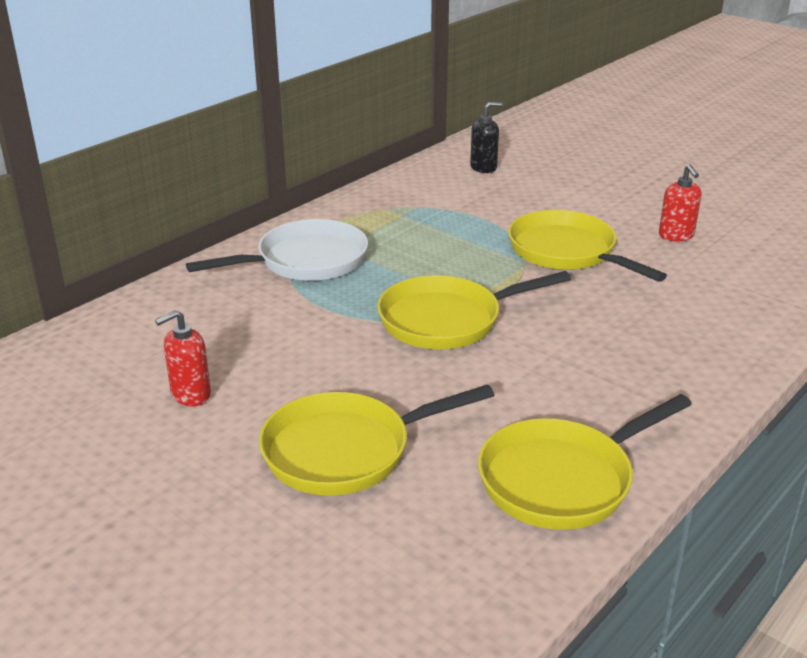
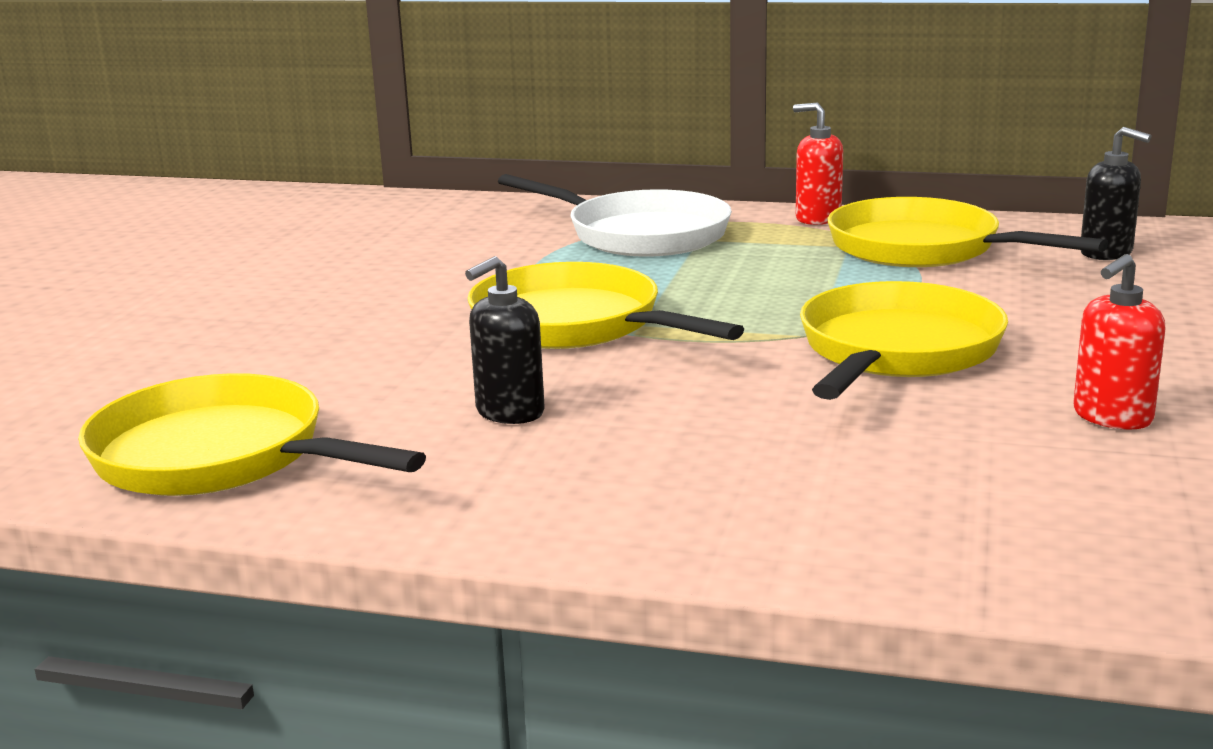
camera: 65 degrees right, 10 degrees down
(190, 395) = (287, 260): red soap dispenser -> red soap dispenser (817, 218)
(345, 451) = (219, 339): yellow pan -> yellow pan (923, 248)
(565, 371) = (509, 412): none -> black soap dispenser

